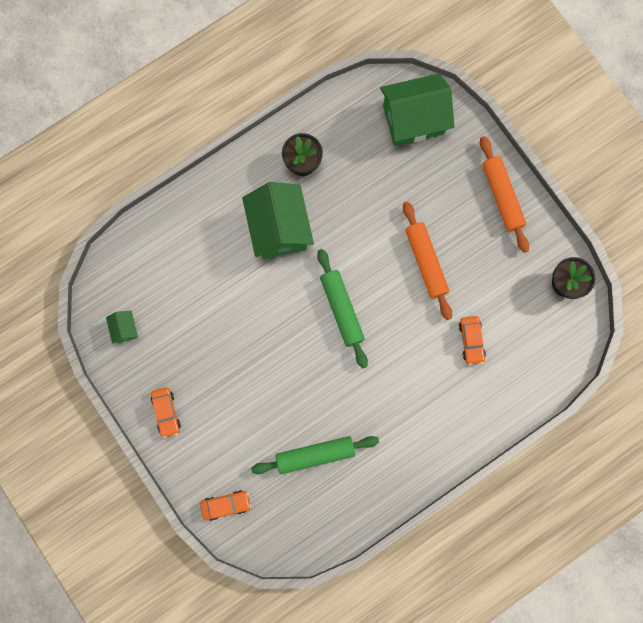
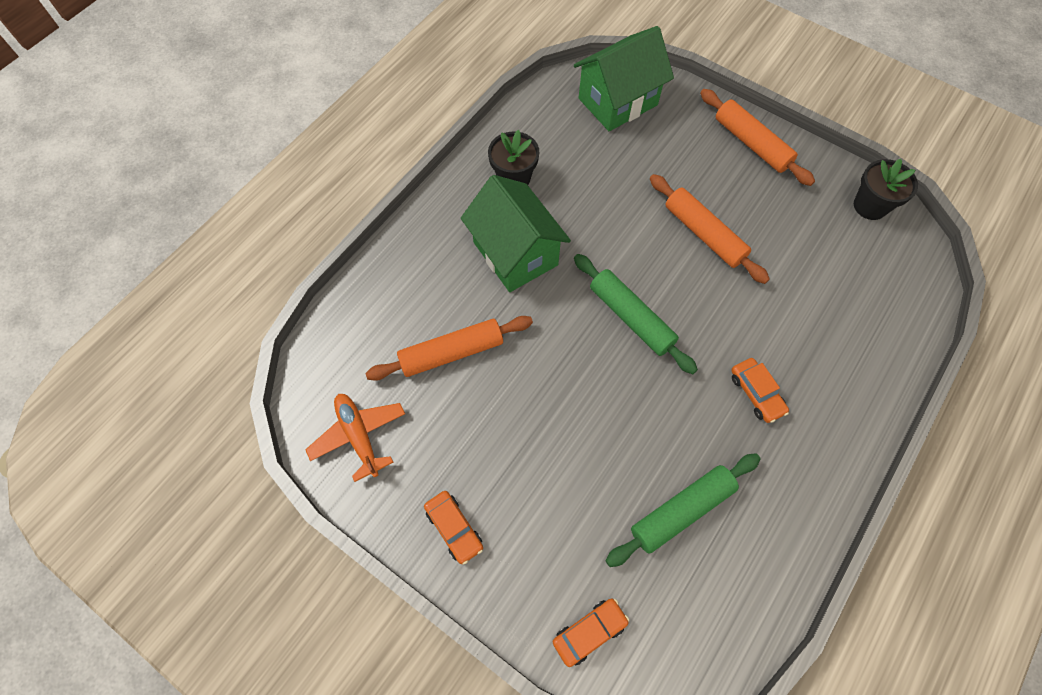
camera: 20 degrees left, 15 degrees down
(125, 329) = (359, 436): green house -> orange plane
(206, 291) = (451, 352): none -> orange rolling pin
(471, 341) = (802, 301): orange car -> orange car (756, 393)

